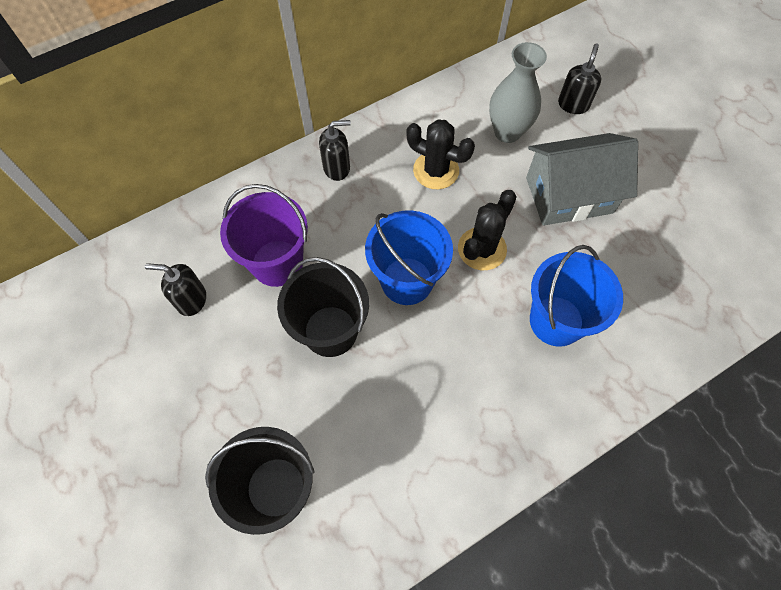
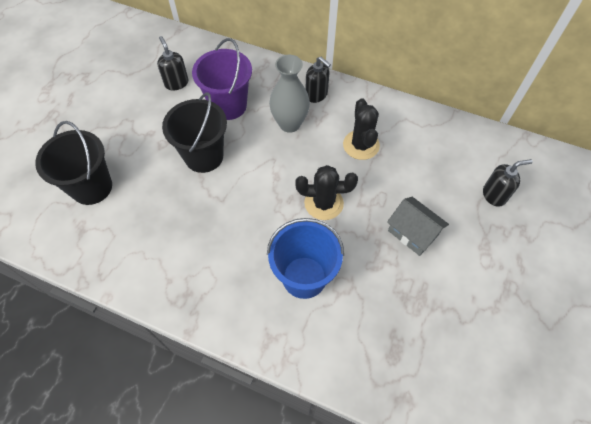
camera: 55 degrees right, 5 degrees down
(406, 281) = (267, 175): blue bucket -> none
(507, 132) = (430, 168): grey vase -> grey vase (289, 124)
(569, 195) = (413, 233): grey house -> grey house, size x0.62

